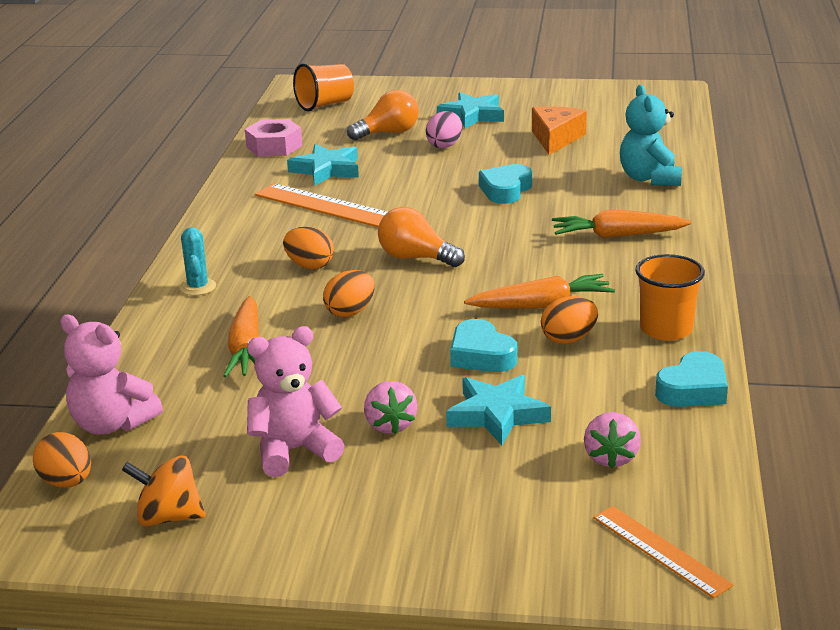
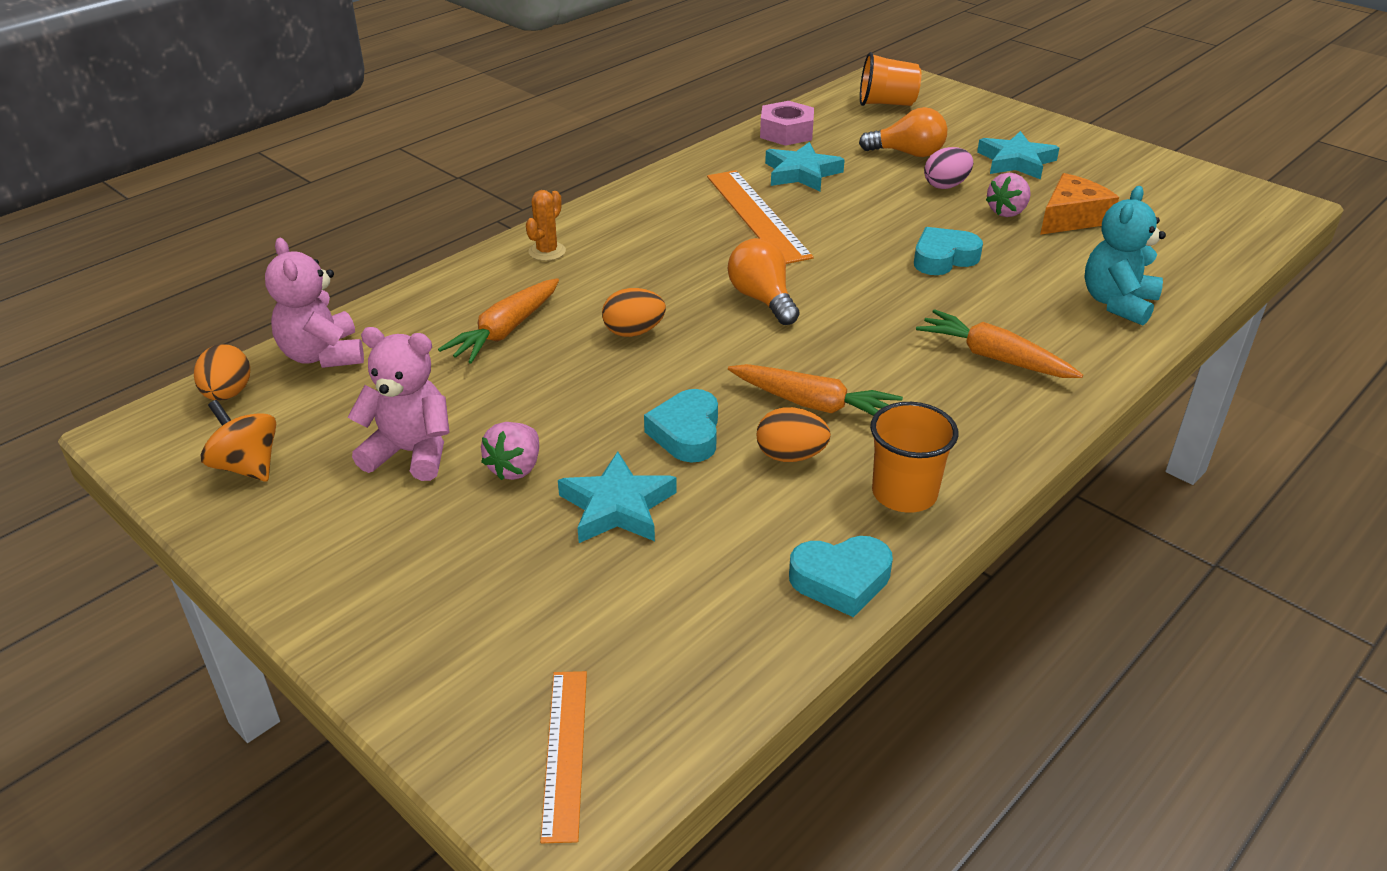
camera: 35 degrees right, 10 degrees up
(198, 287) = (547, 251): turquoise cactus -> orange cactus
(309, 266) = (661, 268): orange egg -> none
(611, 458) = (657, 615): pink strawberry -> pink strawberry (1007, 212)

